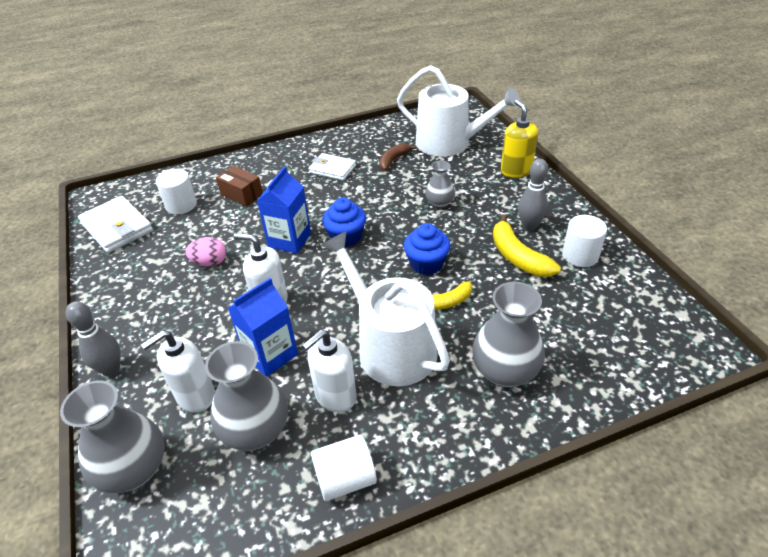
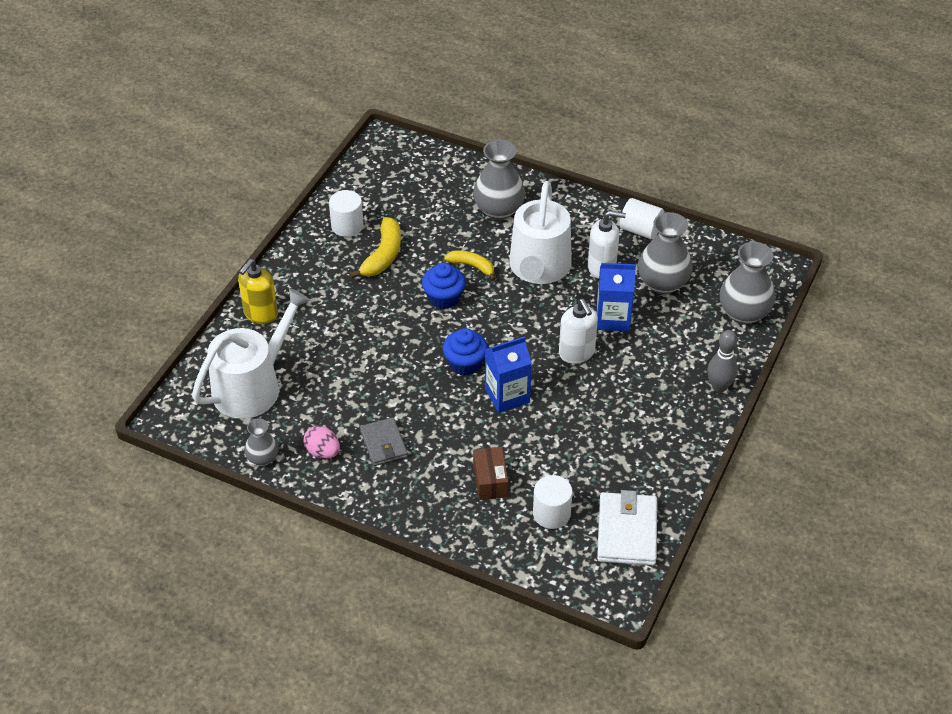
camera: 135 degrees left, 5 degrees up
(195, 396) = (680, 328): white soap dispenser -> none
(210, 262) = (584, 424): pink egg -> pink egg (323, 452)
(332, 169) = (384, 444): white wallet -> grey wallet
(393, 160) = (324, 408): brown banana -> none
(439, 203) = (360, 335): grey vase -> grey vase (263, 458)
(449, 143) = (252, 386): white watering can -> white watering can turned 60 degrees clockwise
(529, 226) = (338, 267): grey bowling pin -> none

